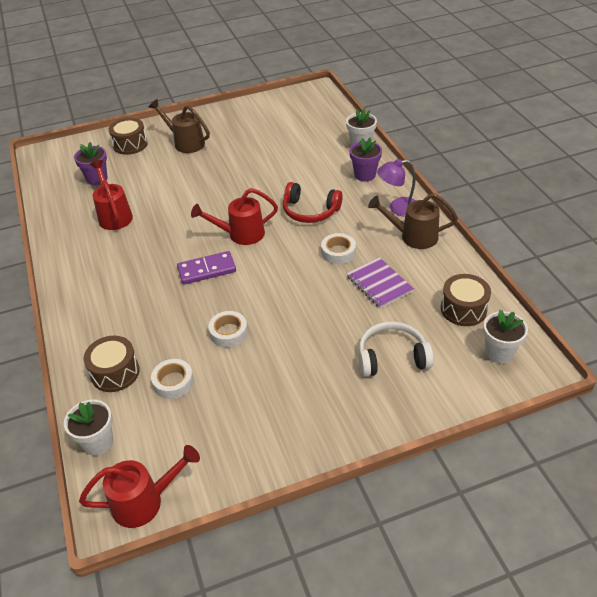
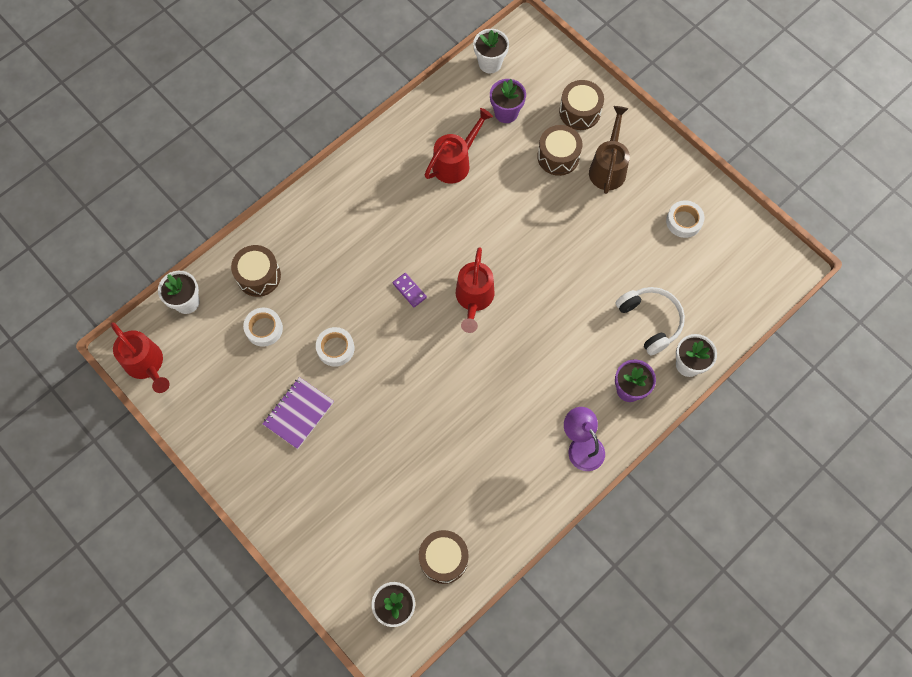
camera: 65 degrees right, 25 degrees up
(47, 177) = (490, 63): none -> white flower pot
(156, 163) = (558, 156): none -> brown drum
(207, 270) = (409, 290): purple domino -> purple domino, size x0.60
(241, 234) = (474, 299): red watering can -> red watering can turned 135 degrees counterclockwise
(310, 211) = (539, 353): red headphones -> none
(338, 252) = (483, 407): white tape -> white tape (684, 221)
(379, 284) = (450, 464): purple notebook -> purple notebook (298, 413)
(392, 357) = (355, 507): white headphones -> white headphones (650, 321)
(413, 236) = (538, 477): brown watering can -> none

